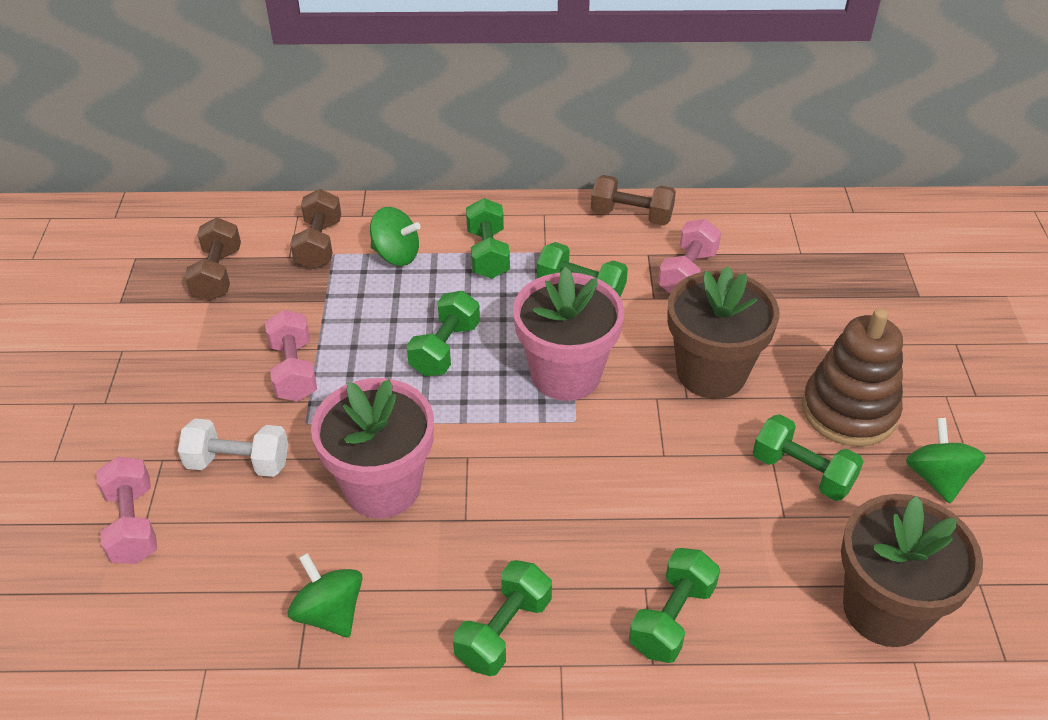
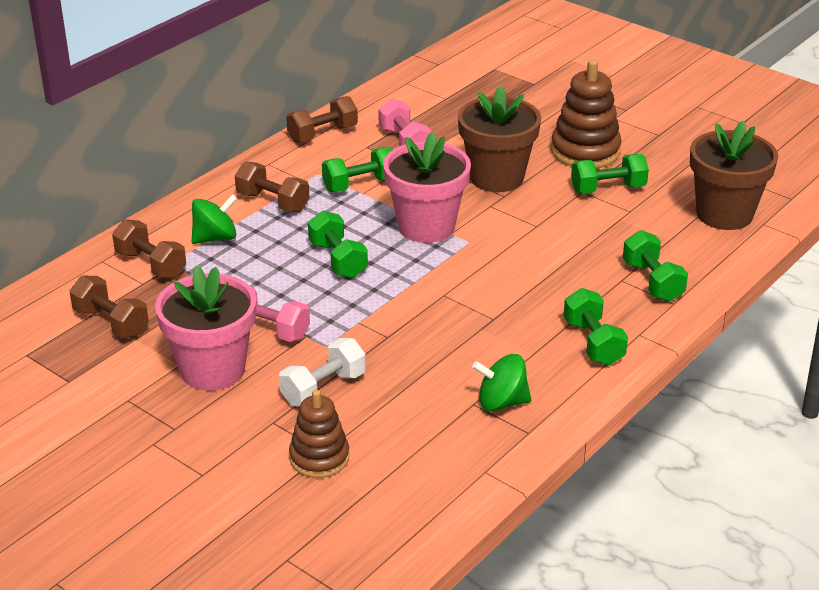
camera: 50 degrees left, 10 degrees down
(133, 525) = (319, 458): pink dumbbell -> brown stacking toy
(382, 487) = (425, 338): pink flower pot -> pink flower pot (212, 369)
(488, 254) = (273, 202): green dumbbell -> brown dumbbell
(937, 478) = (664, 152): green spinning top -> none

